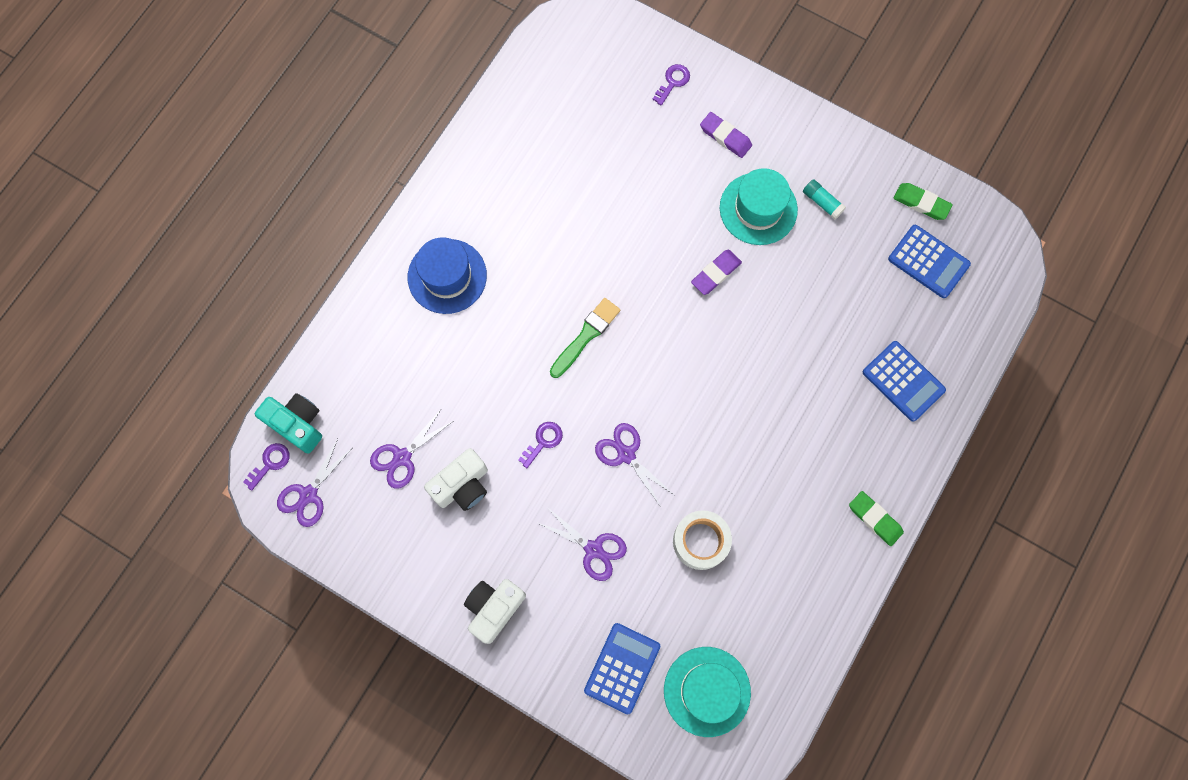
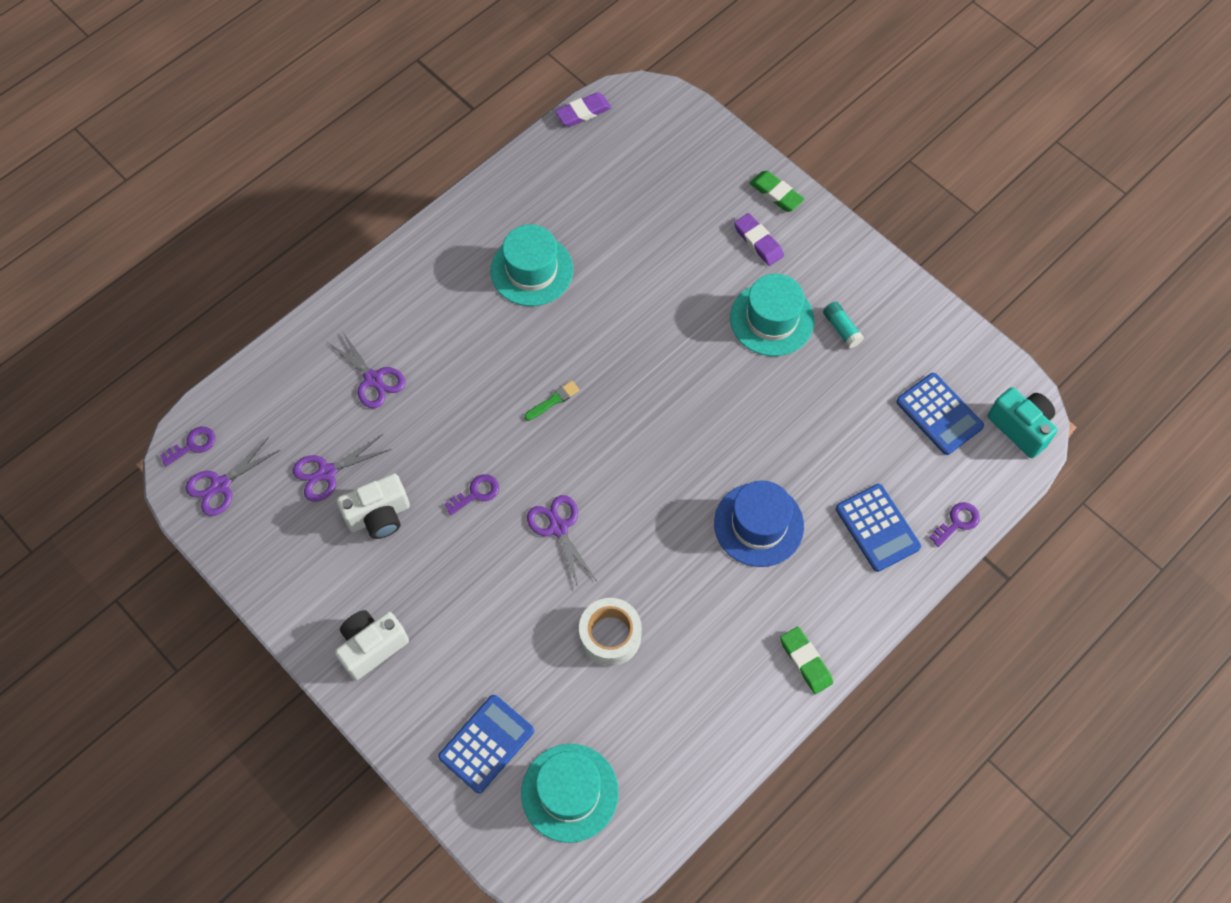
camera: 15 degrees right, 10 degrees down
(297, 424) = (233, 414): turquoise camera -> turquoise camera (1020, 428)
(447, 276) = (430, 309): blue hat -> blue hat (758, 524)
(529, 215) = (532, 270): none -> turquoise hat
(586, 336) = (553, 400): green brush -> green brush, size x0.60
(593, 549) = (494, 614): purple scissors -> purple scissors (373, 379)
(673, 82) = (719, 177): purple key -> purple key (957, 522)
(716, 273) = (708, 372): purple eraser -> purple eraser (583, 112)
(921, 203) = (948, 354): green eraser -> green eraser (776, 194)

